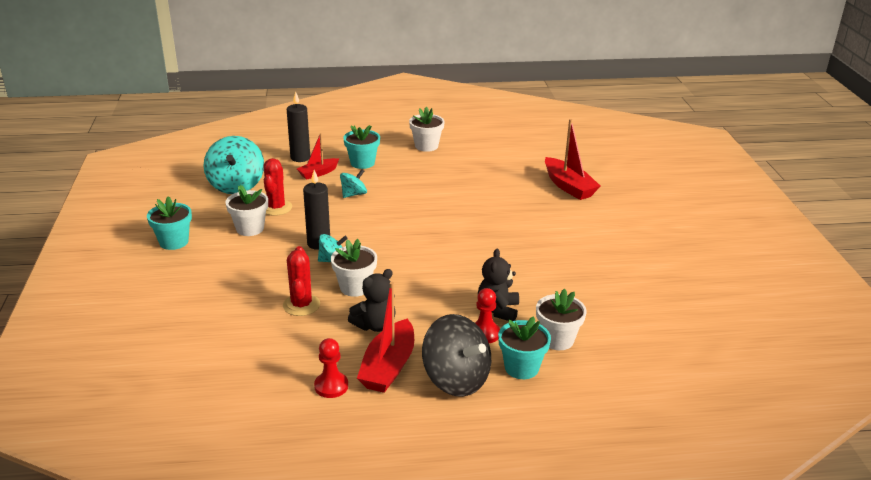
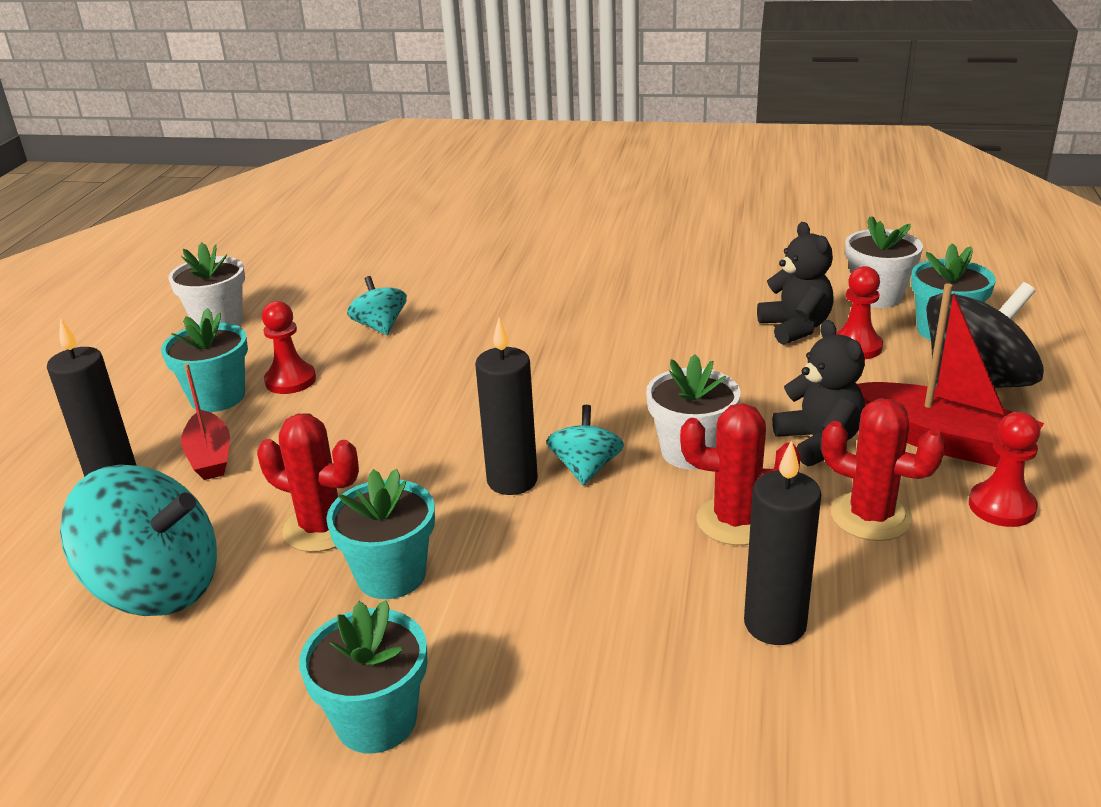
camera: 70 degrees left, 0 degrees up
(232, 321) = (775, 624): none -> black candle
(250, 228) = (391, 575): white flower pot -> turquoise flower pot
(313, 344) = (870, 517): none -> red cactus
(353, 194) = (341, 420): turquoise spinning top -> turquoise spinning top (380, 326)
(382, 175) = (290, 380): none -> red pawn
(498, 310) = (795, 328): black teddy bear -> black teddy bear turned 135 degrees counterclockwise
(568, 186) = (468, 229): red boat -> none

